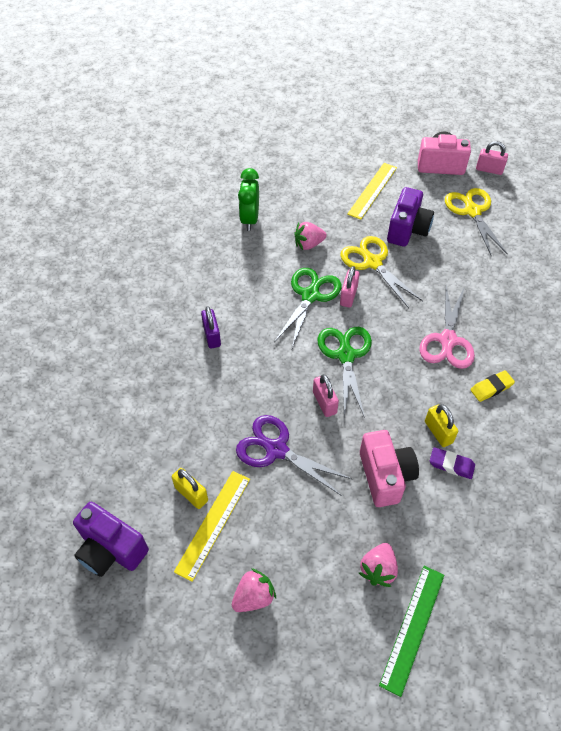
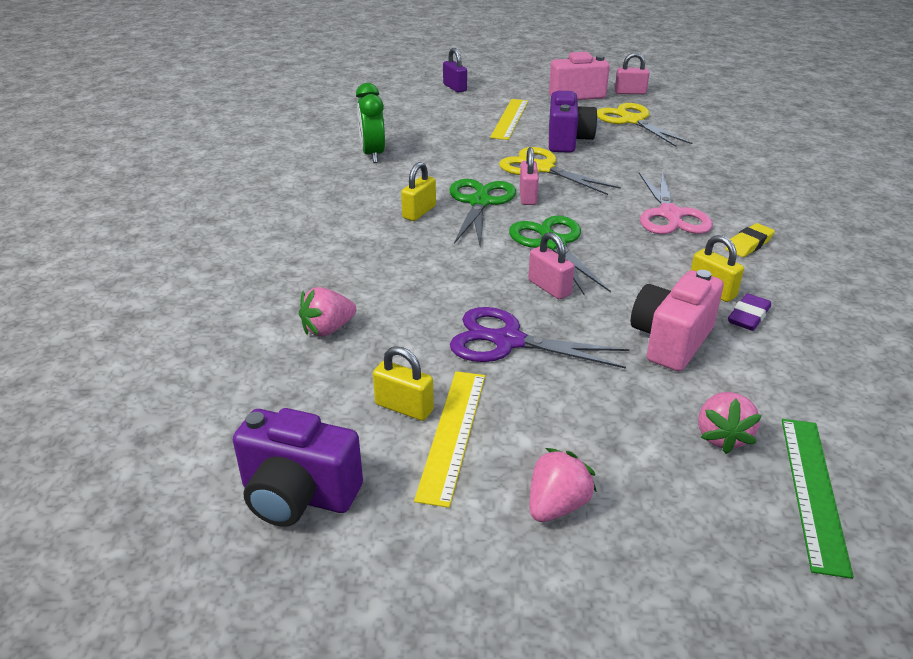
camera: 15 degrees left, 20 degrees down
(212, 336) = (366, 252): purple padlock -> purple padlock (454, 88)
(262, 298) = (419, 212): none -> yellow padlock
(308, 244) = (456, 164): pink strawberry -> pink strawberry (328, 329)
(385, 476) = (671, 341): pink camera -> pink camera turned 120 degrees counterclockwise
(451, 465) = (748, 316): purple eraser -> purple eraser turned 60 degrees counterclockwise

